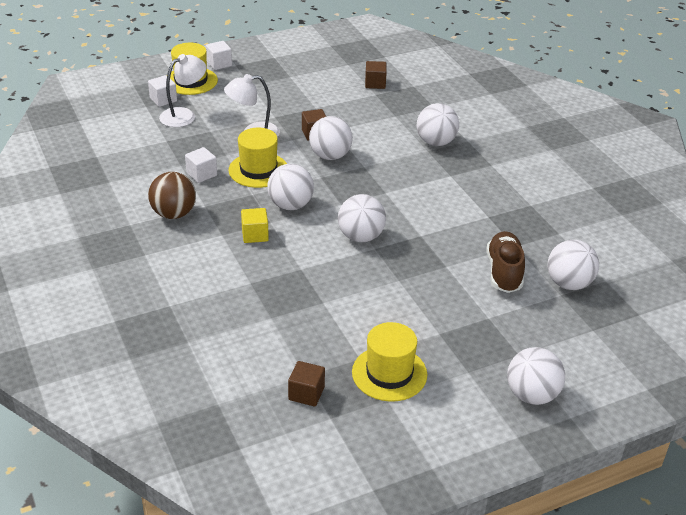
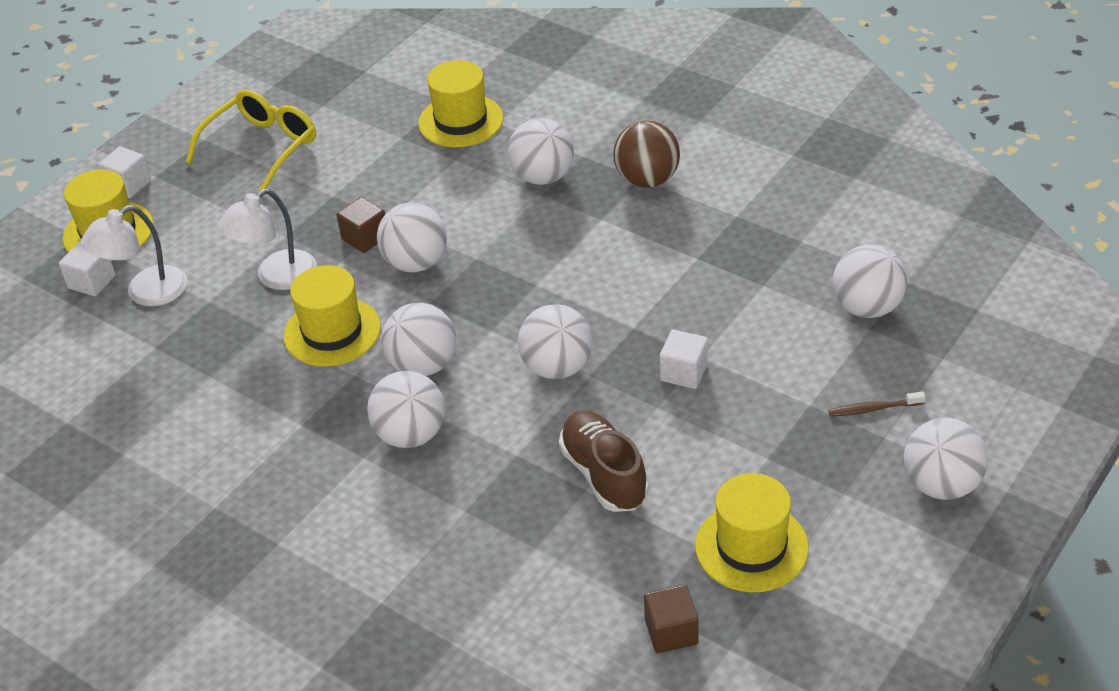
camera: 25 degrees left, 5 degrees up
(174, 214) = (266, 459): brown ball -> brown ball (647, 180)
(184, 115) = (146, 293): white lamp -> white lamp turned 150 degrees counterclockwise
(201, 174) = (254, 377): white cube -> white cube (684, 372)
(255, 235) = (411, 435): yellow cube -> white ball
(300, 72) = (262, 147): none -> yellow glasses
(375, 83) = (386, 120): brown cube -> none
(414, 98) = (461, 121): none -> yellow hat
(504, 272) = (778, 330): brown shoe -> brown shoe (604, 474)
(525, 337) = (873, 409): none -> brown toothbrush

